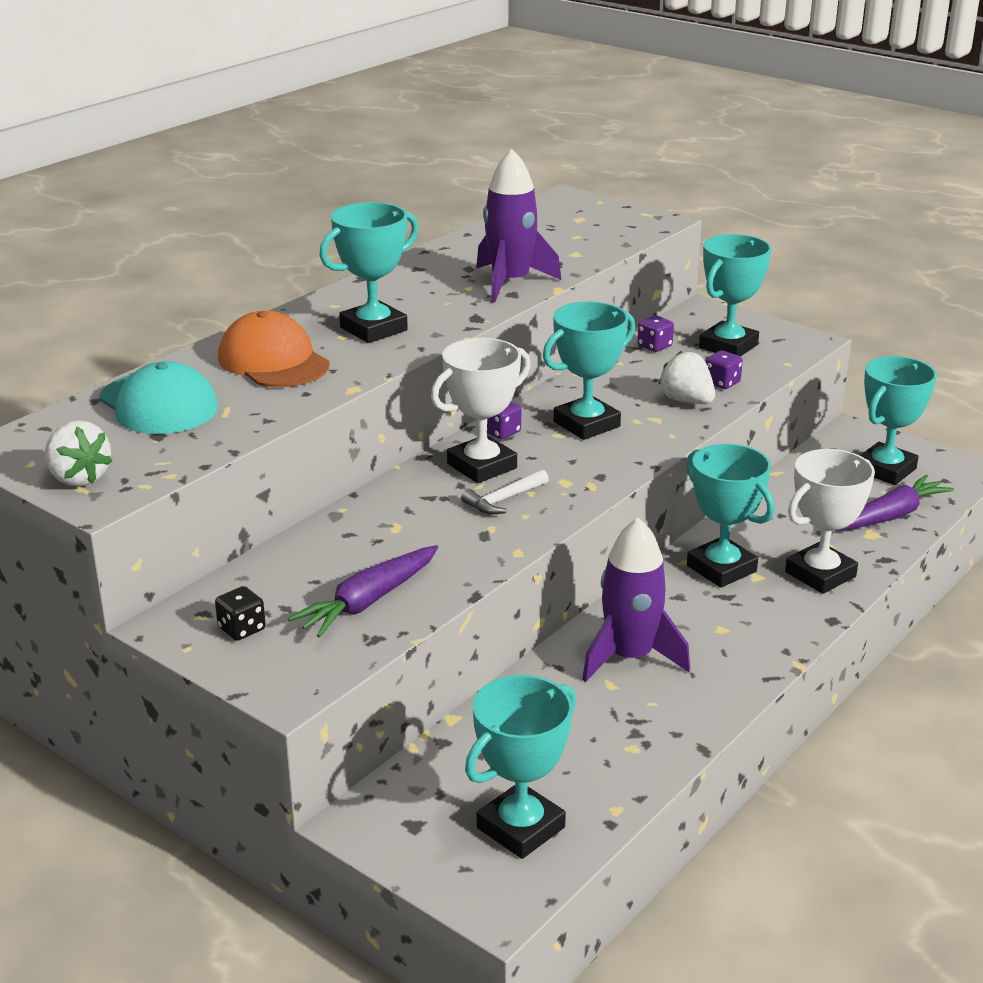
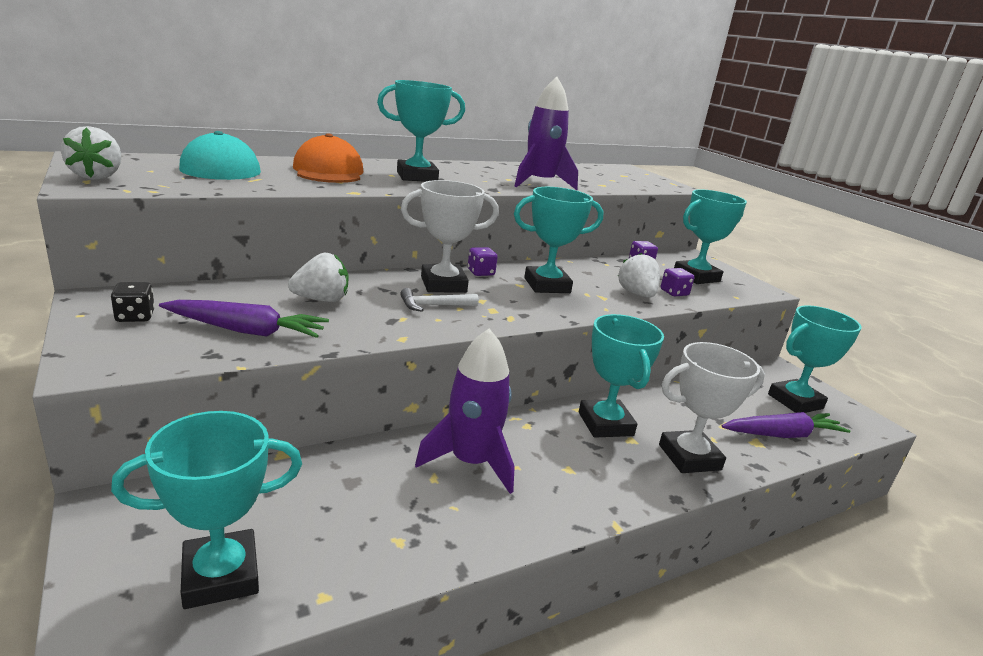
camera: 20 degrees right, 5 degrees down
(368, 602) = (247, 331): purple carrot -> purple carrot turned 150 degrees counterclockwise
(387, 537) = (321, 300): none -> white strawberry

